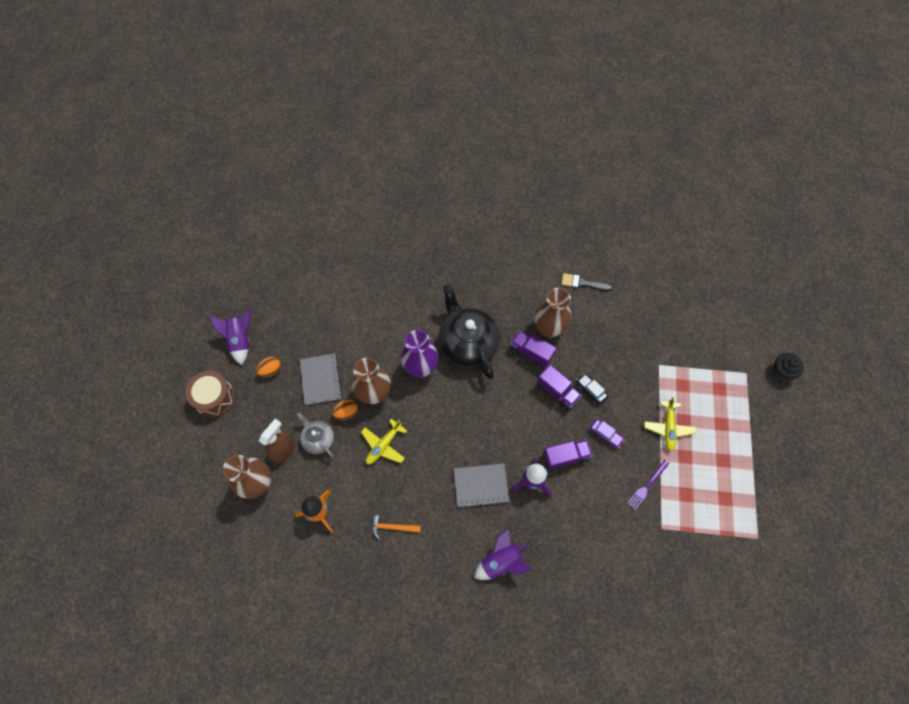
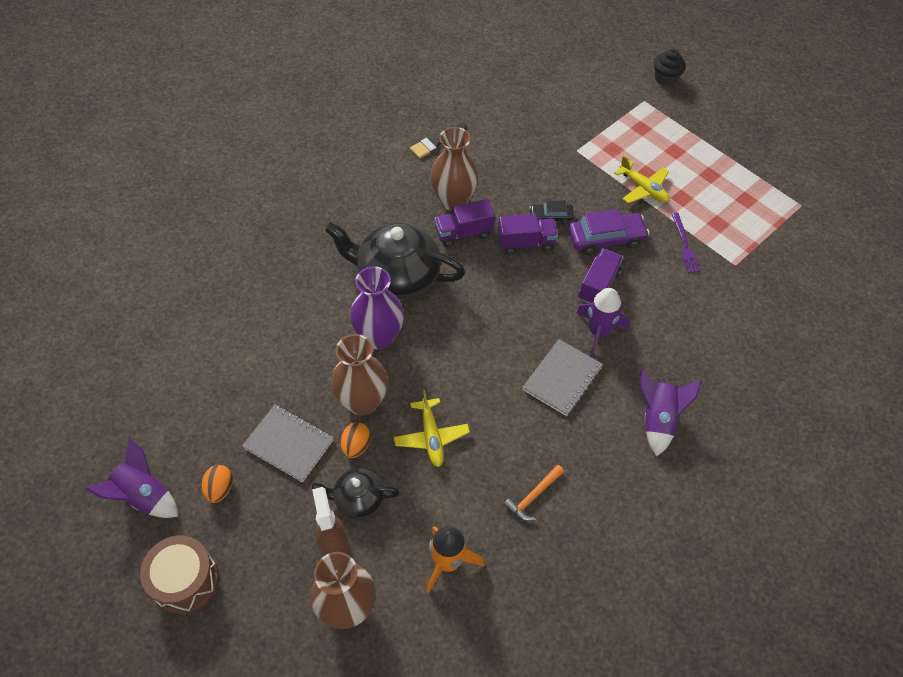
camera: 50 degrees left, 10 degrees down
(318, 439) = (358, 499): grey teapot -> black teapot
(605, 435) = (606, 238): purple car -> purple car, size x1.74

